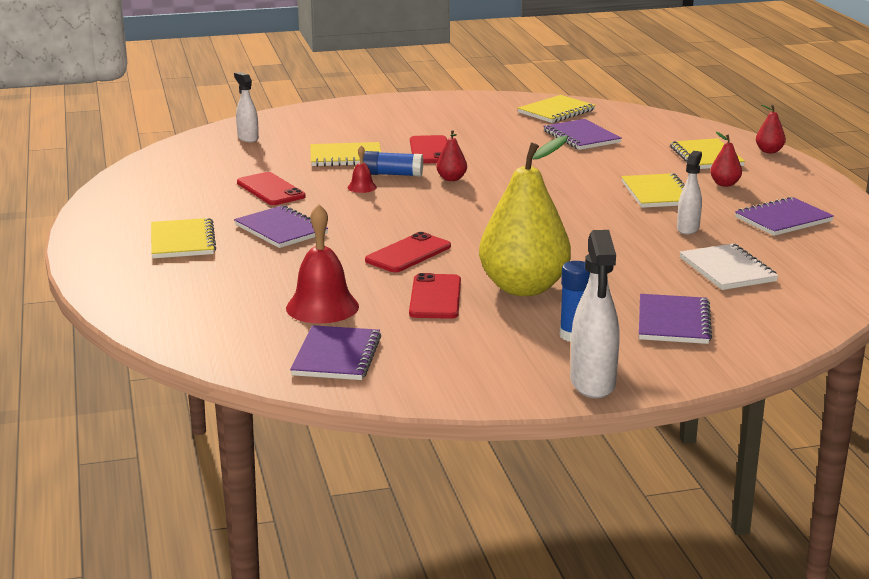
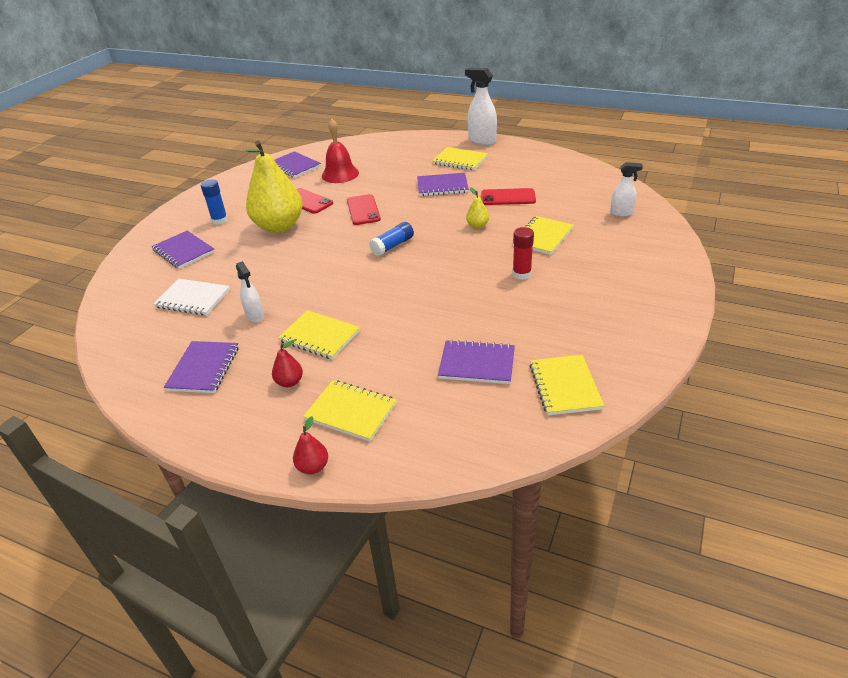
camera: 130 degrees right, 15 degrees up
(362, 187) = (477, 226): red bell -> yellow pear
(392, 174) = (488, 243): blue glue stick -> blue glue stick (392, 246)
(430, 150) = (521, 274): red phone -> red glue stick
(451, 179) = (454, 262): red pear -> none
(593, 384) = (183, 208): white spray bottle -> white spray bottle (481, 141)

